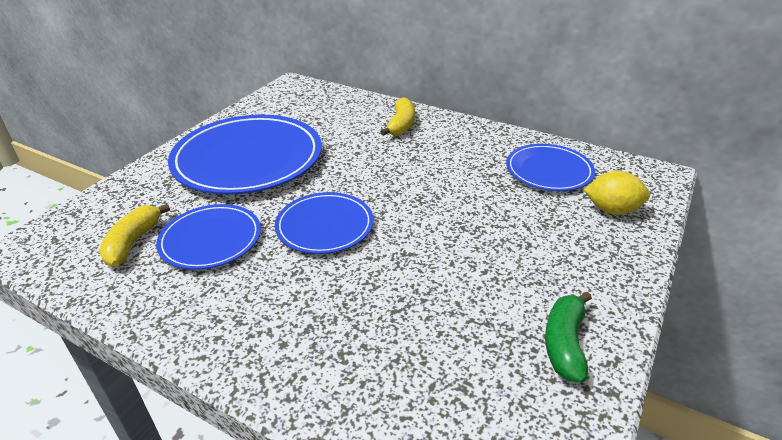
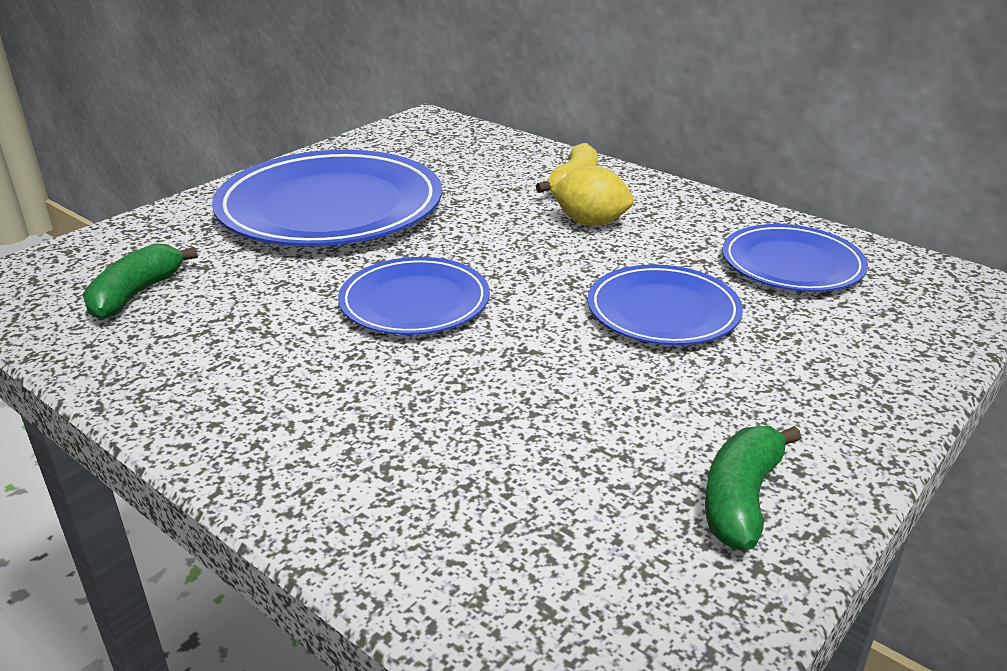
camera: 10 degrees right, 5 degrees down
(133, 243) = (136, 294): yellow banana -> green banana
(211, 240) = (244, 302): blue plate -> blue plate (663, 311)
(612, 210) = (881, 327): yellow lemon -> yellow lemon (591, 222)

